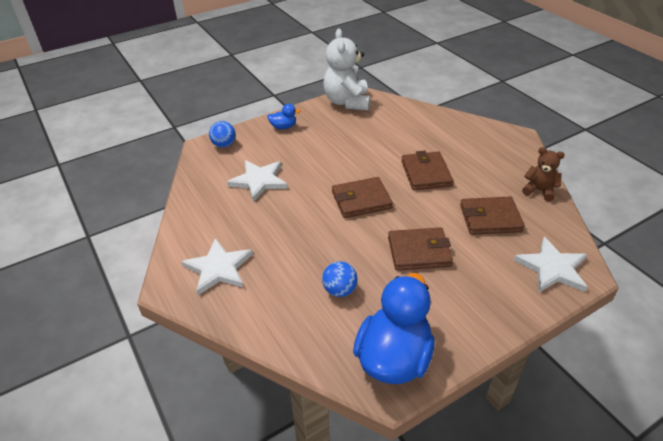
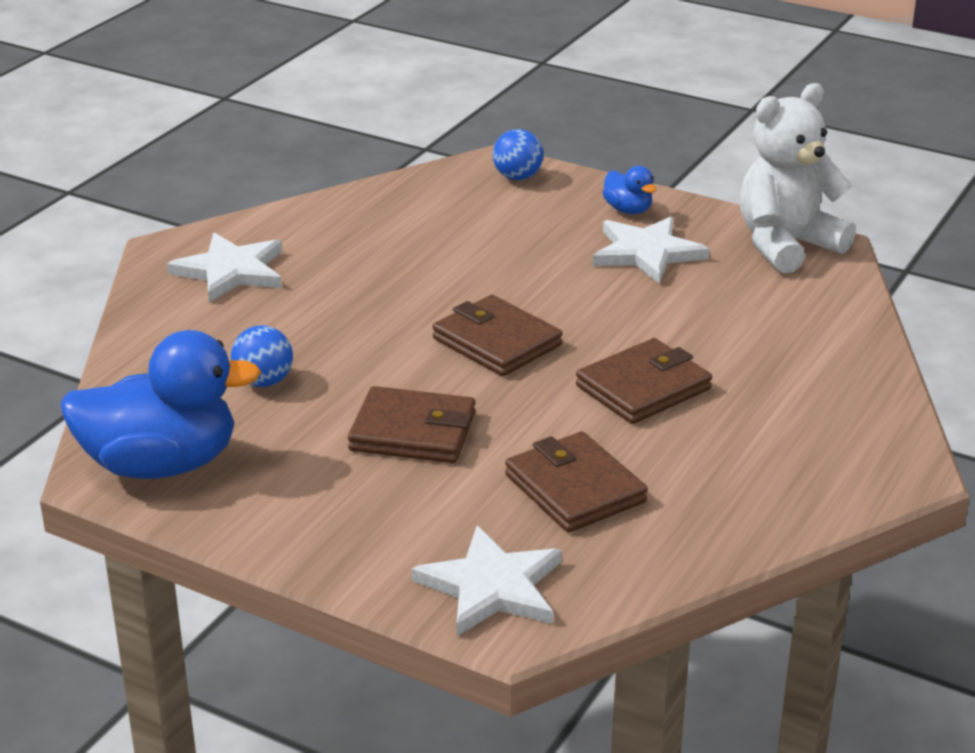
camera: 60 degrees right, 10 degrees down
(259, 181) = (455, 237): white star -> white star (646, 253)
(419, 252) = (413, 432): brown wallet -> brown wallet turned 45 degrees counterclockwise
(539, 190) = (726, 532): brown teddy bear -> none

